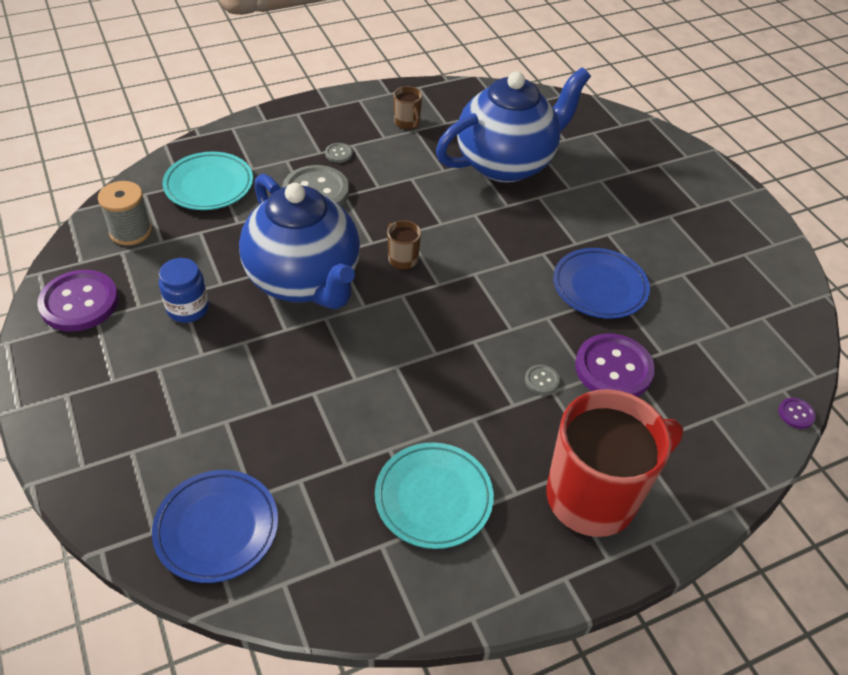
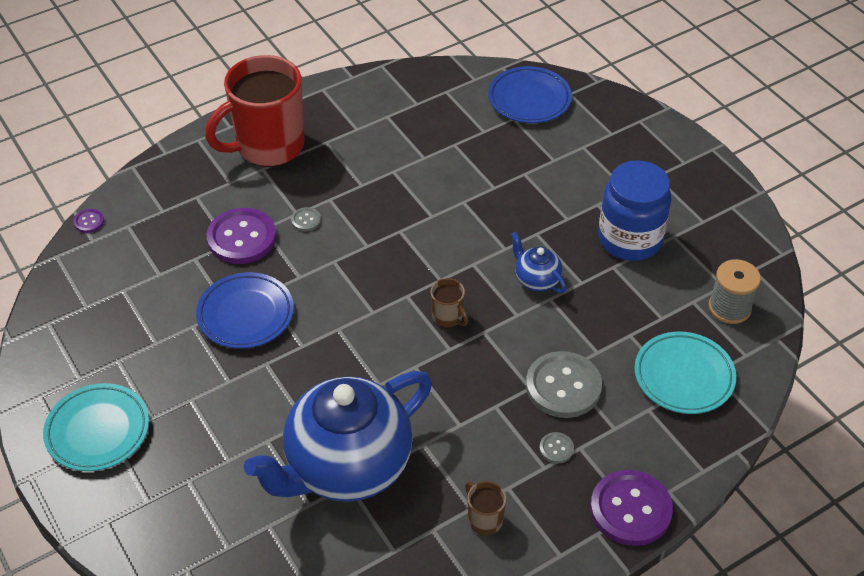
camera: 175 degrees right, 0 degrees up
(79, 302) = (726, 231): purple button -> purple button (630, 509)
(188, 308) = (630, 239): blue jar -> blue jar, size x1.69
(304, 281) = (536, 280): blue teapot -> blue teapot, size x0.41
(433, 498) = (386, 132): turquoise plate -> turquoise plate (98, 431)

